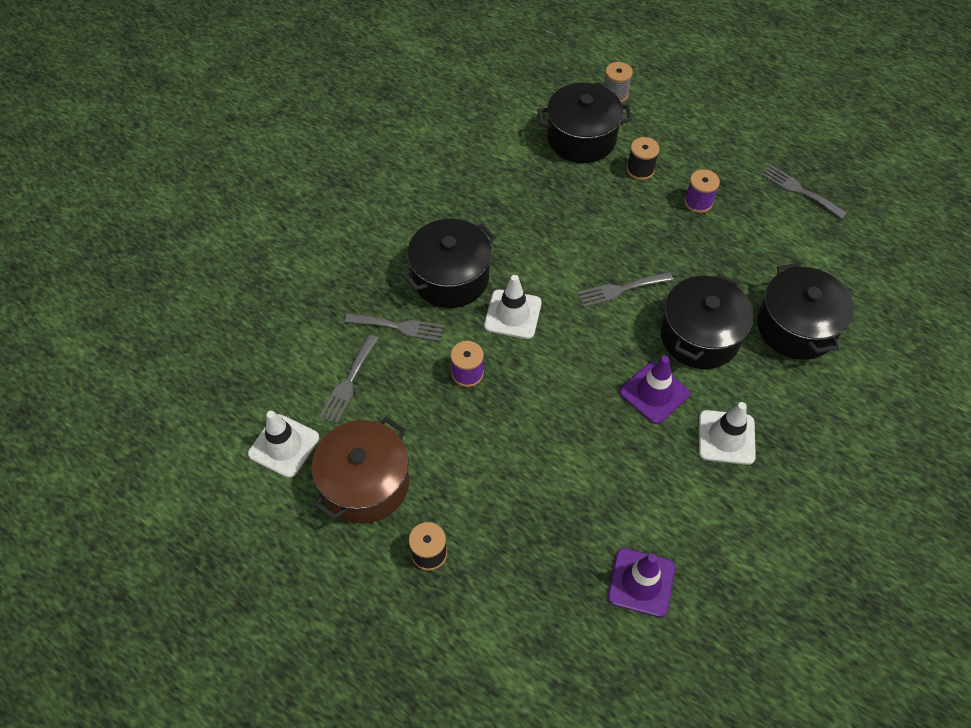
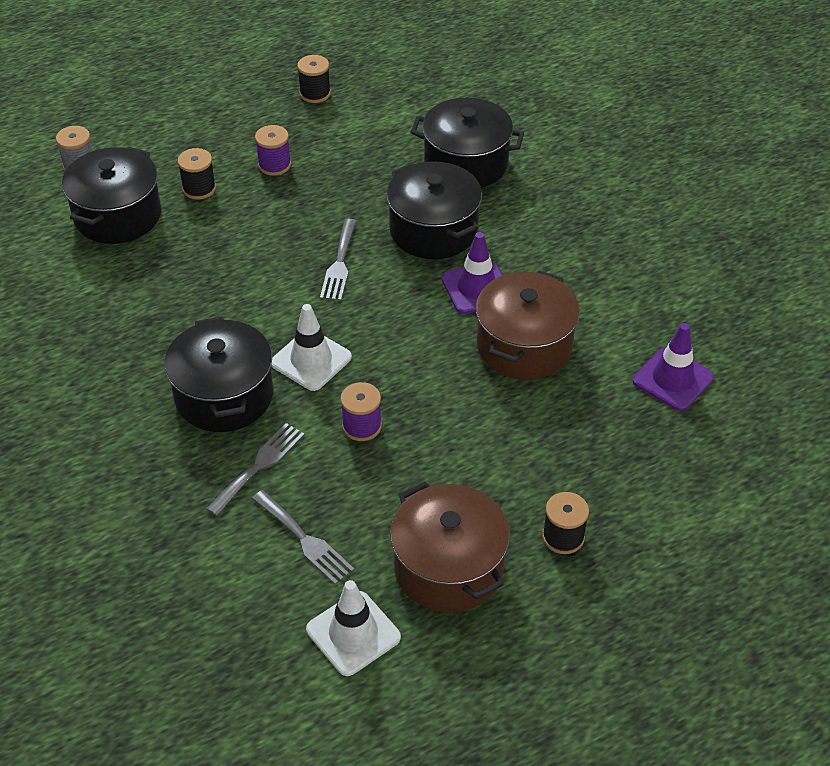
camera: 65 degrees left, 10 degrees down
(612, 451) = (524, 345): none -> brown pot
(726, 437) = (554, 259): white traffic cone -> none
(799, 190) = (315, 93): grey fork -> black spool

